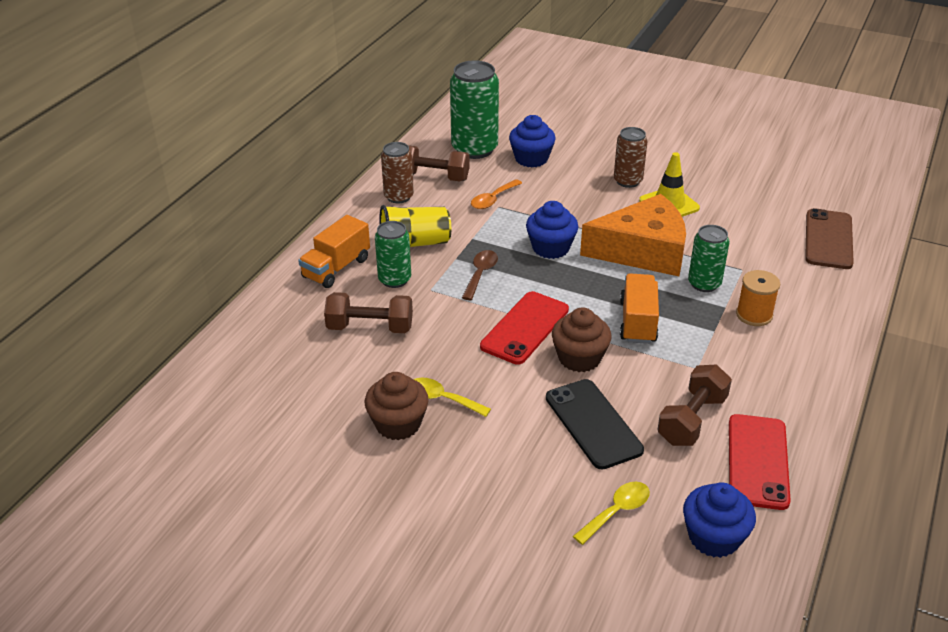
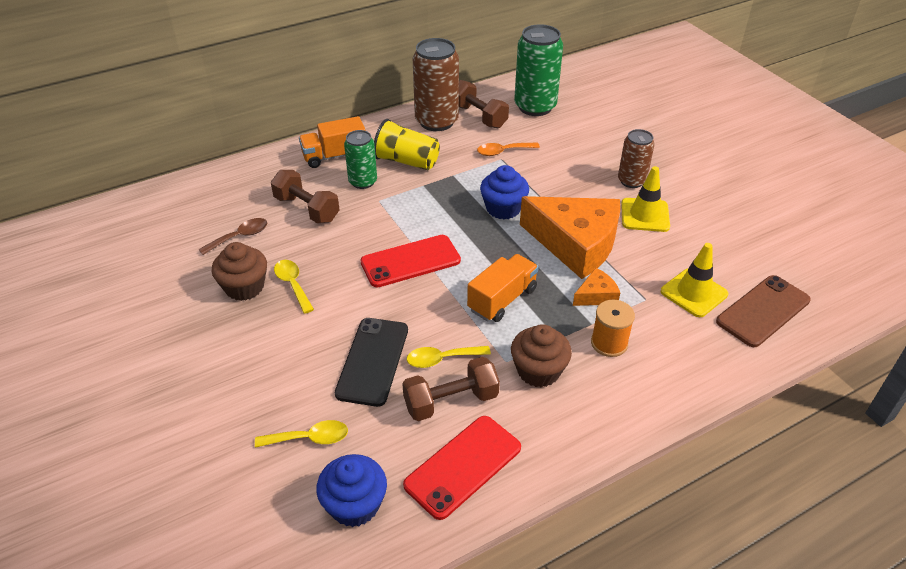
camera: 35 degrees right, 5 degrees up
(398, 196) = (436, 121): brown can -> brown can, size x1.66
(480, 274) = (427, 205): brown spoon -> brown spoon (240, 237)
(531, 159) = (571, 131): blue cupcake -> none
(579, 358) = (423, 305): brown cupcake -> brown cupcake (538, 371)
(646, 392) = (442, 359): none -> yellow spoon
(704, 284) = (596, 295): green can -> orange cheese
(769, 248) = (694, 293): none -> yellow traffic cone

